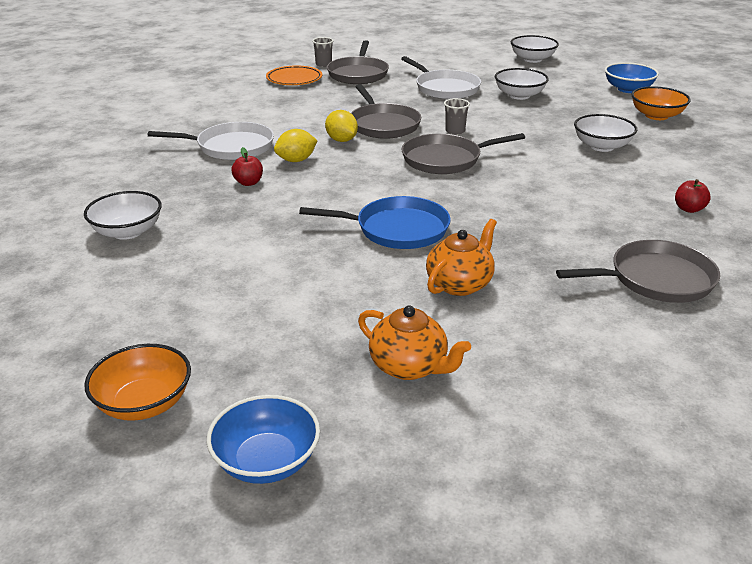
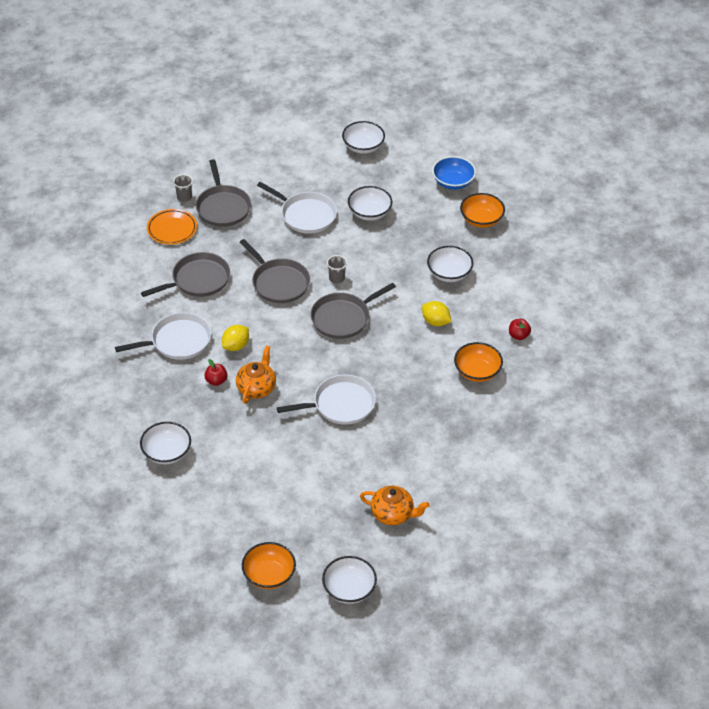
camera: 20 degrees left, 15 degrees up
(266, 461) = (349, 589): blue bowl -> white bowl
(341, 140) = (256, 312): yellow lemon -> yellow lemon (435, 322)
(397, 229) = (341, 404): blue pan -> white pan
(460, 284) = (397, 444): orange teapot -> orange teapot (256, 388)
(615, 232) = (477, 372): none -> orange bowl
(656, 279) = (508, 410): grey pan -> grey pan (198, 280)

